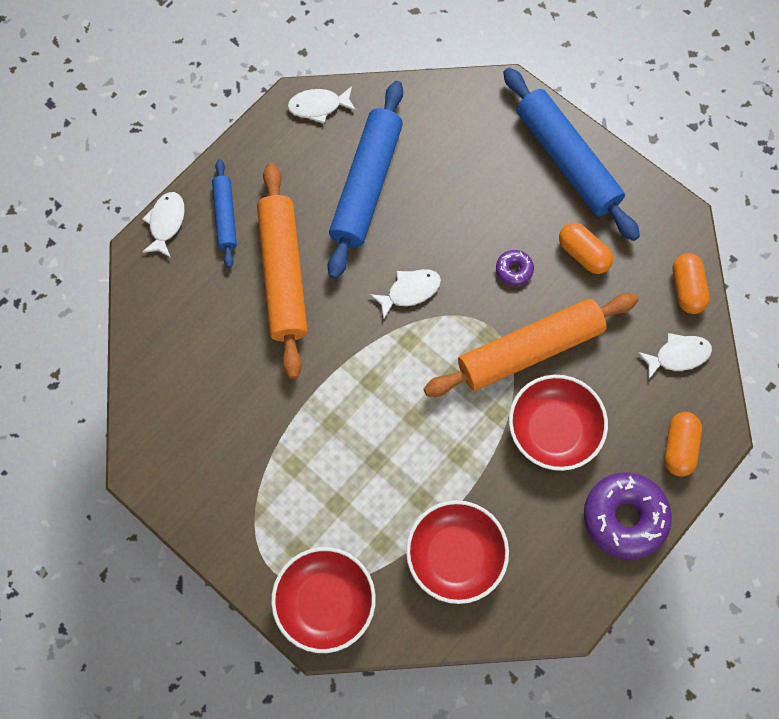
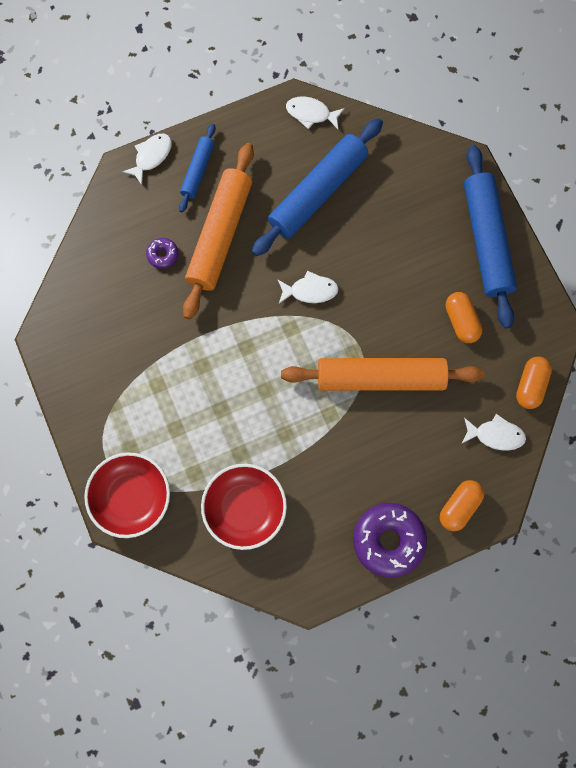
camera: 25 degrees right, 5 degrees up
(514, 270) = (399, 310): purple donut -> purple donut (163, 255)
(553, 429) = (368, 447): red bowl -> none

